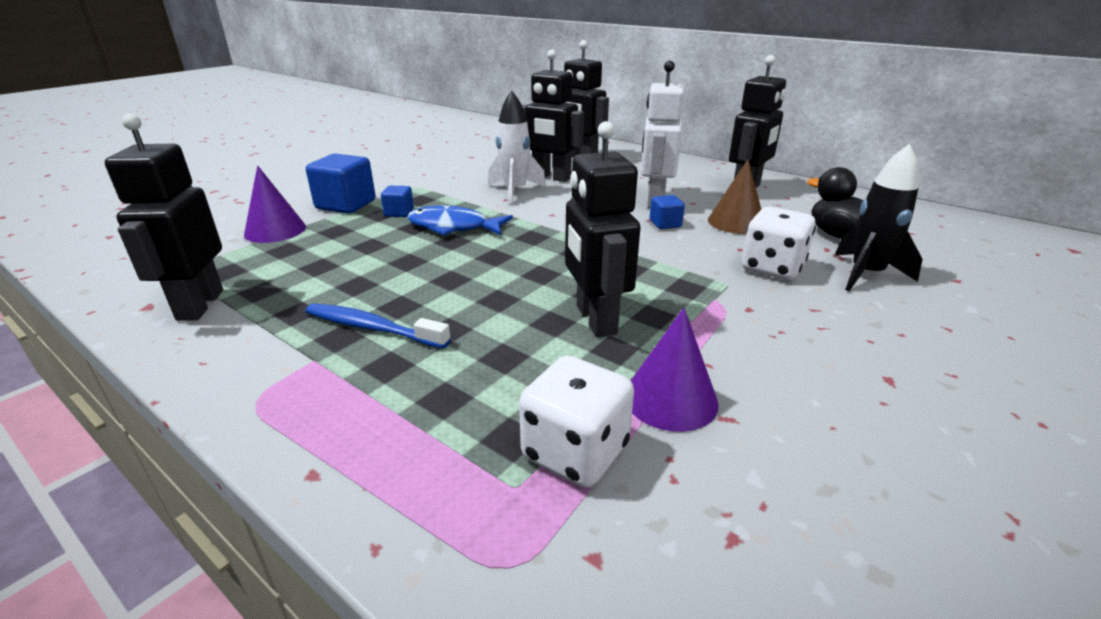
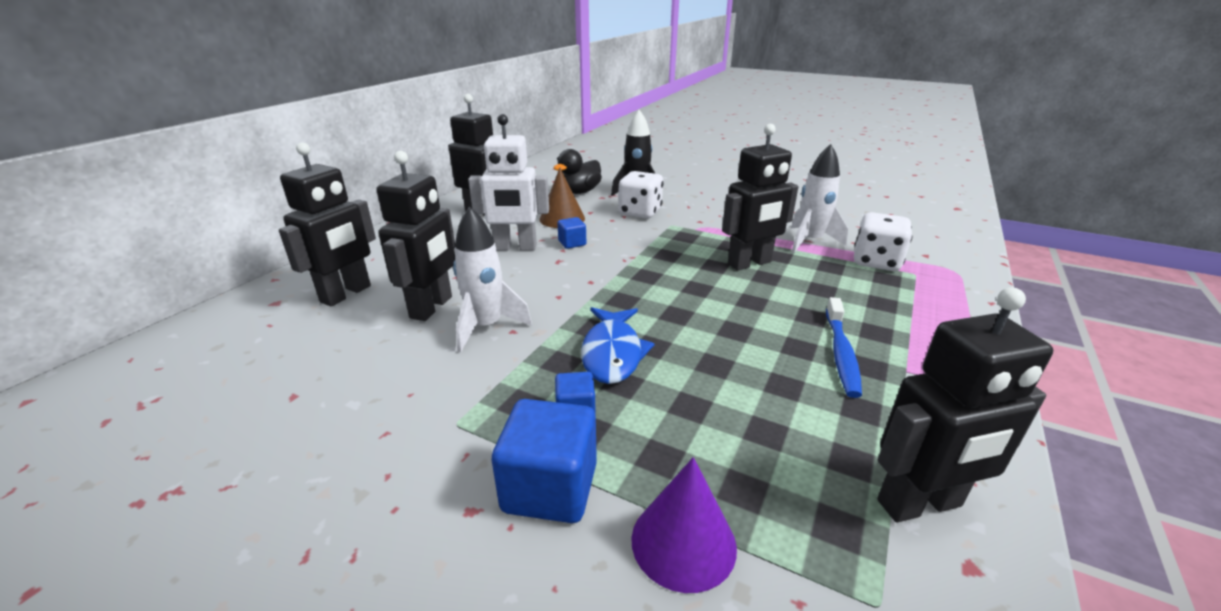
camera: 100 degrees left, 0 degrees up
(670, 398) = (810, 241): purple cone -> white rocket

